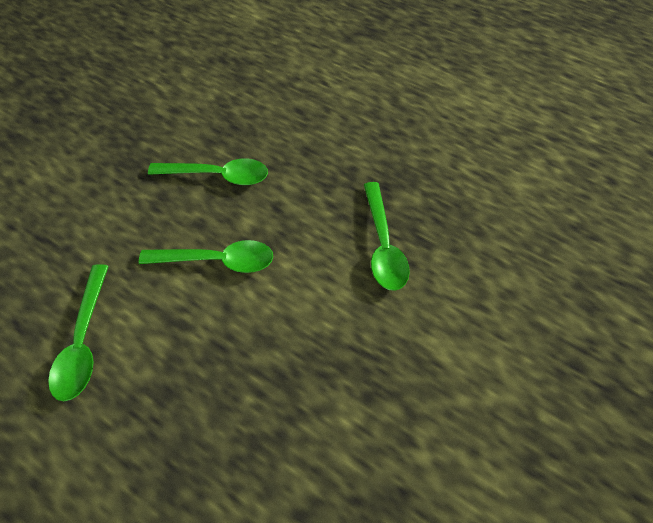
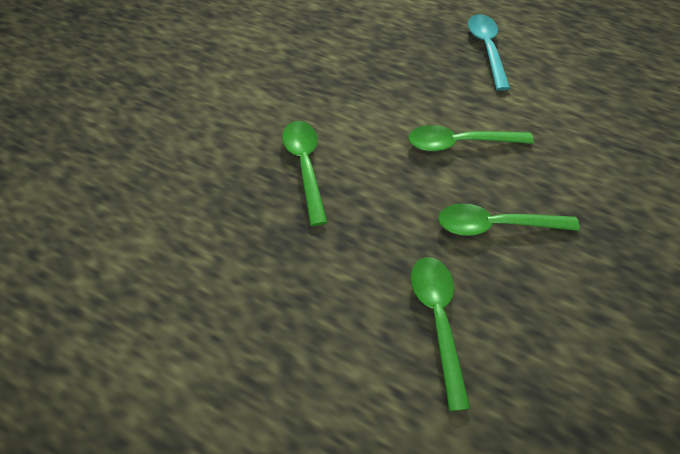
camera: 175 degrees right, 5 degrees down
(84, 341) = (539, 84): green spoon -> green spoon (437, 320)
(118, 417) = (486, 49): none -> turquoise spoon

